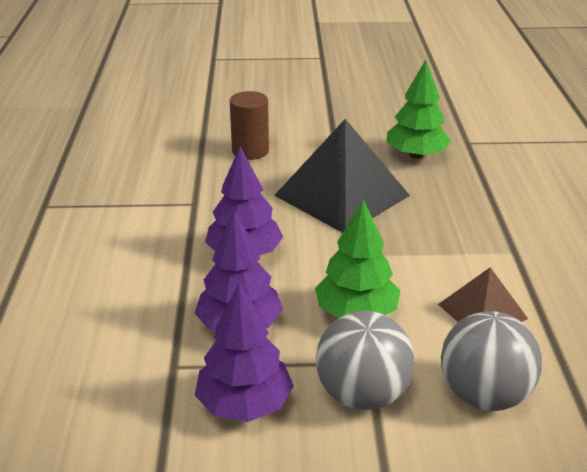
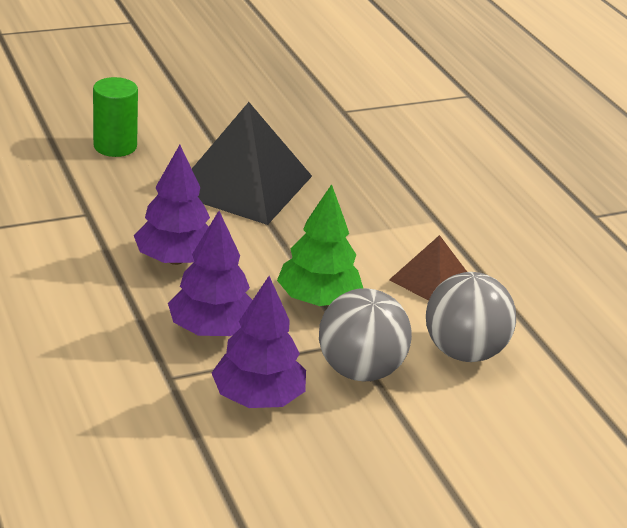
camera: 25 degrees left, 0 degrees up
(250, 151) = (115, 146): brown cylinder -> green cylinder
(416, 155) = (297, 131): green tree -> none

